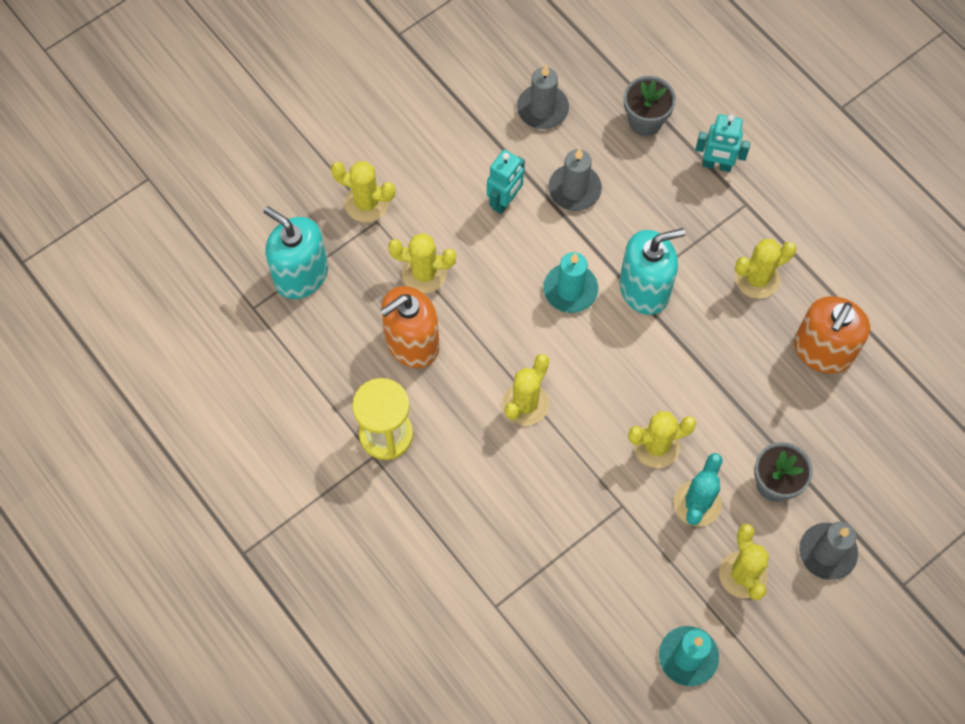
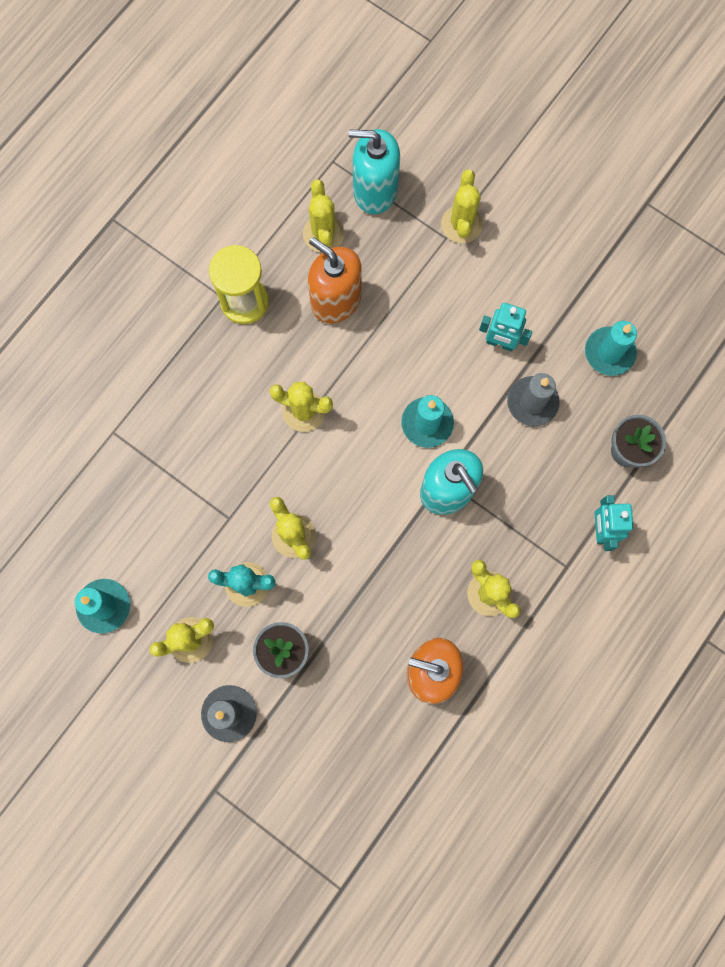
camera: 75 degrees right, 10 degrees up
(301, 275) = (375, 190): turquoise soap dispenser -> turquoise soap dispenser turned 105 degrees counterclockwise
(424, 273) = (406, 292): yellow cactus -> yellow cactus (323, 234)
(542, 109) = (609, 352): grey candle -> turquoise candle

